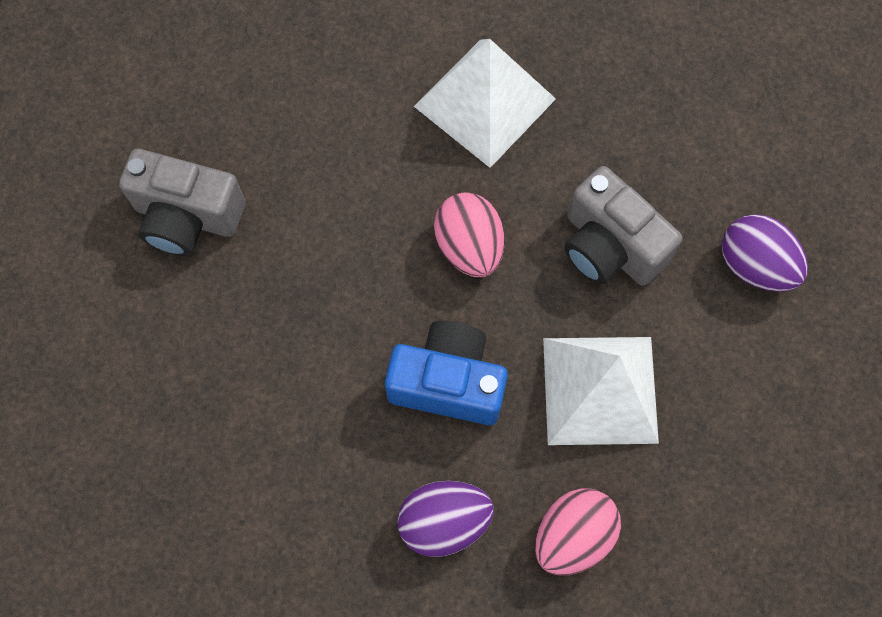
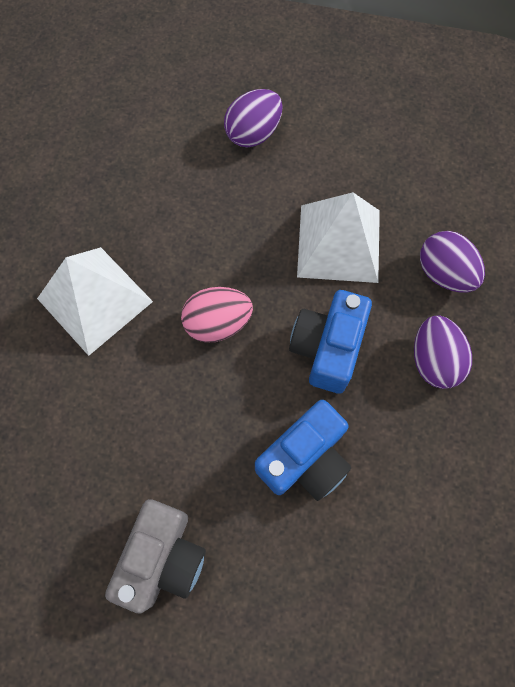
camera: 85 degrees left, 0 degrees up
(304, 363) = (305, 459): none -> blue camera
(573, 536) = (444, 273): pink egg -> purple egg
(610, 246) = (229, 223): grey camera -> none

